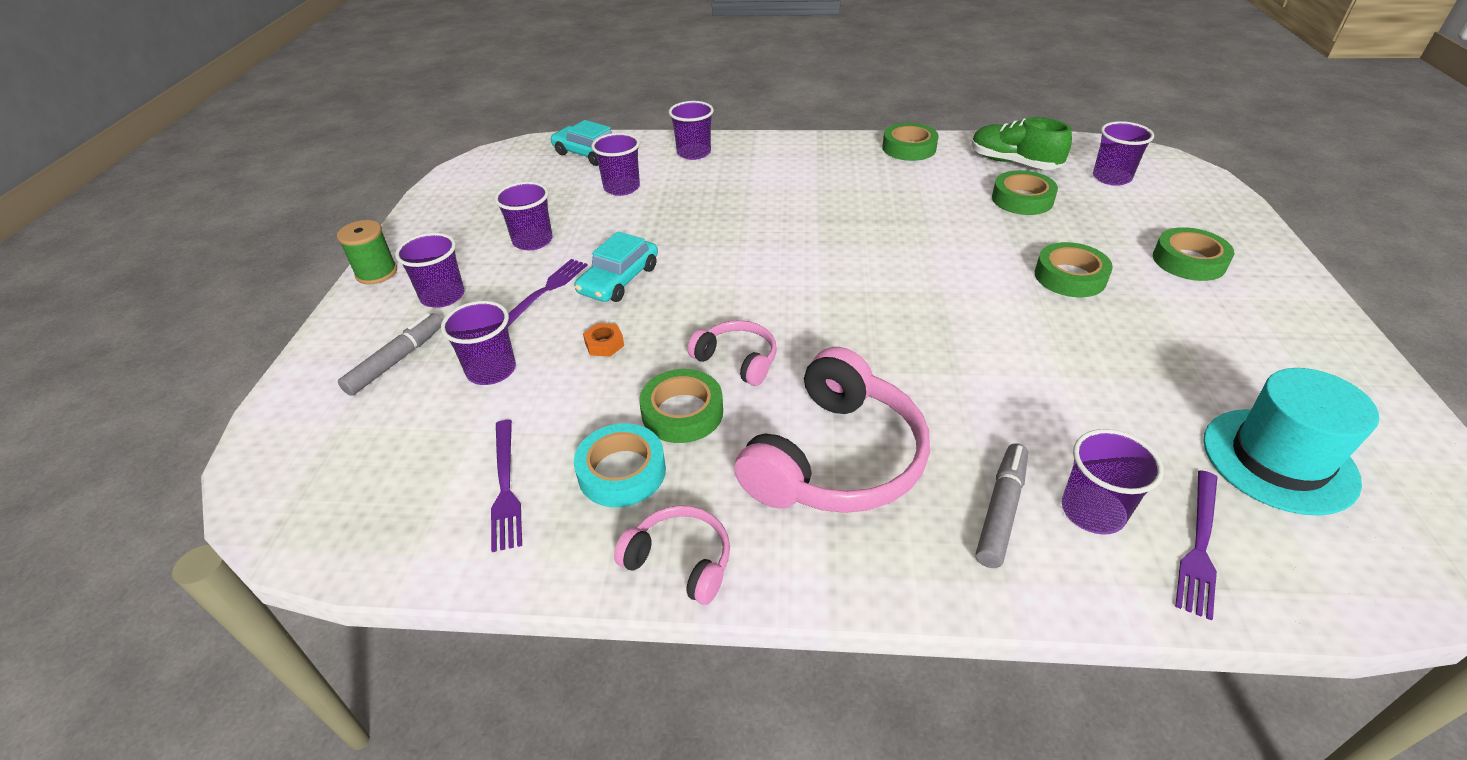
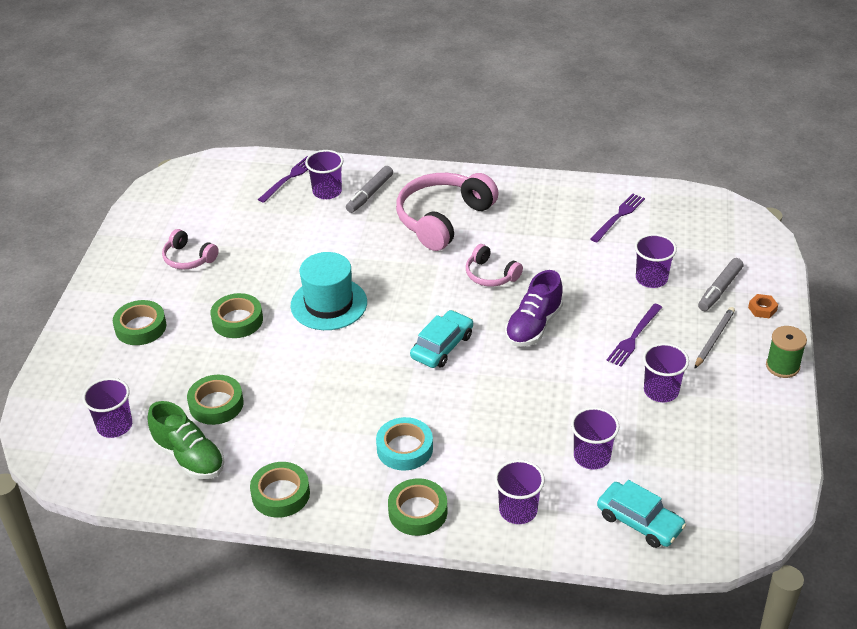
camera: 175 degrees left, 0 degrees up
(443, 296) = (714, 339): purple cup -> grey pencil
(505, 487) = (618, 216): purple fork -> purple fork turned 45 degrees clockwise
(604, 344) = (580, 291): orange nut -> orange nut (762, 309)
(619, 280) = (578, 344): turquoise car -> turquoise car (442, 346)
(622, 472) = (557, 220): turquoise tape -> turquoise tape (404, 448)
(674, 296) = (533, 326): none -> purple shoe
(680, 561) = (525, 184): pink headphones -> pink headphones (188, 258)
(682, 412) = (526, 246): green tape -> green tape (418, 511)
(1278, 460) = (219, 206): turquoise hat -> turquoise hat (329, 304)

